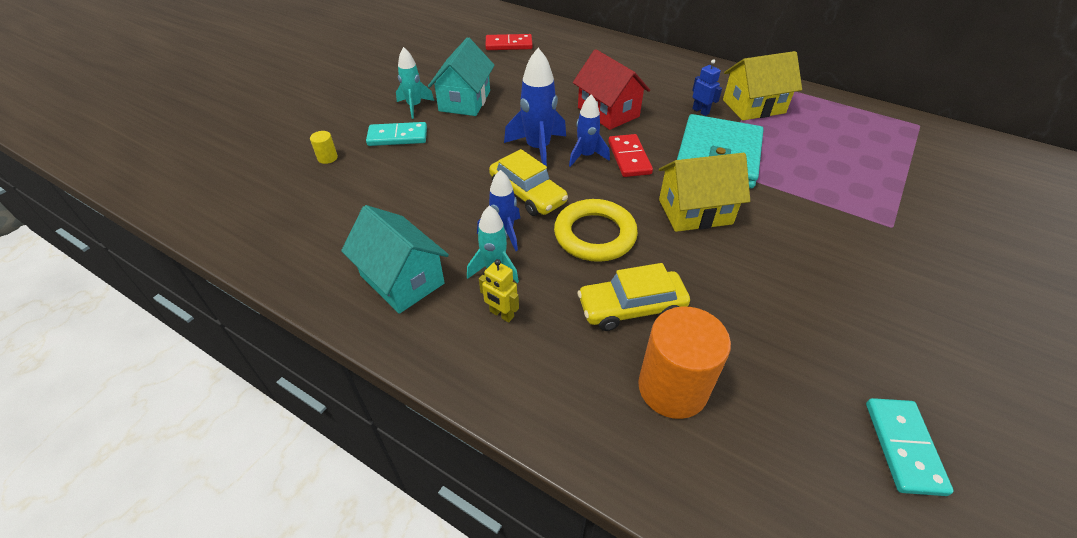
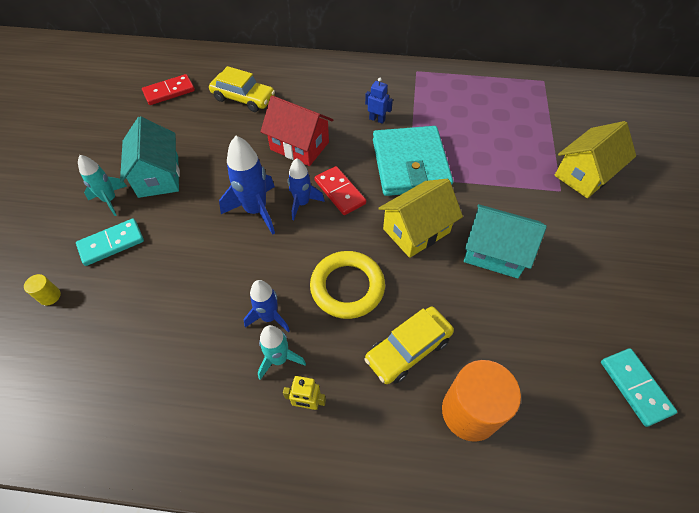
camera: 25 degrees left, 10 degrees up
(402, 280) = (201, 407): turquoise house -> turquoise house (494, 253)
(527, 194) = (270, 265): yellow car -> yellow car (243, 98)
(753, 106) = (417, 100): yellow house -> yellow house (584, 175)

